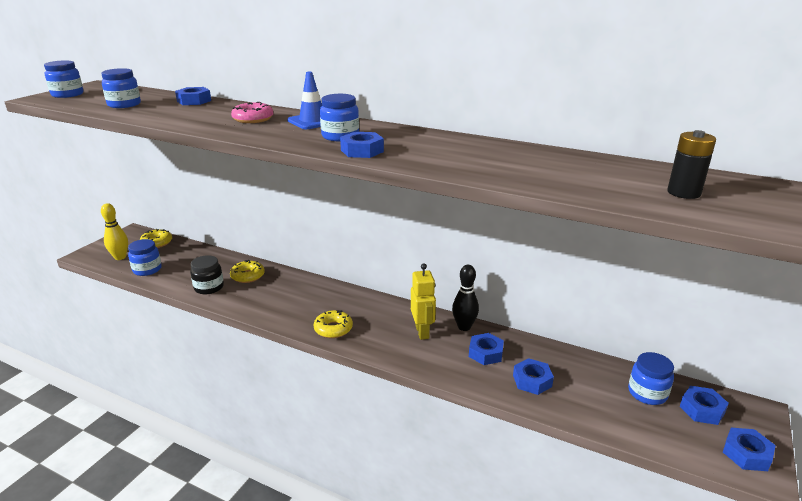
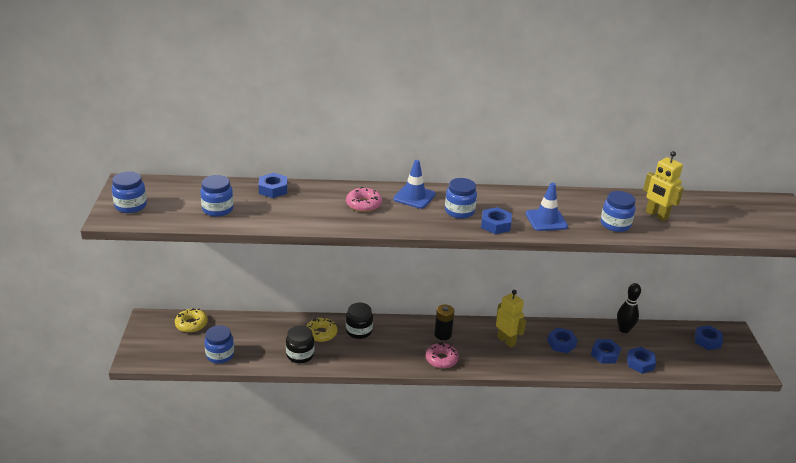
camera: 30 degrees left, 5 degrees up
(120, 257) = (175, 350): yellow bowling pin -> none
(283, 283) = (359, 331): none -> black jar
(333, 329) = (441, 359): yellow donut -> pink donut
(431, 157) = (546, 220): none -> blue traffic cone
(464, 327) = (530, 327): black bowling pin -> black bowling pin (624, 329)
(596, 176) = (656, 215): none -> yellow robot
(647, 393) = (673, 340): blue jar -> blue jar (615, 224)
(683, 193) = (710, 219): black battery -> black battery (443, 334)
(746, 454) = (743, 361): blue nut -> blue nut (640, 363)

